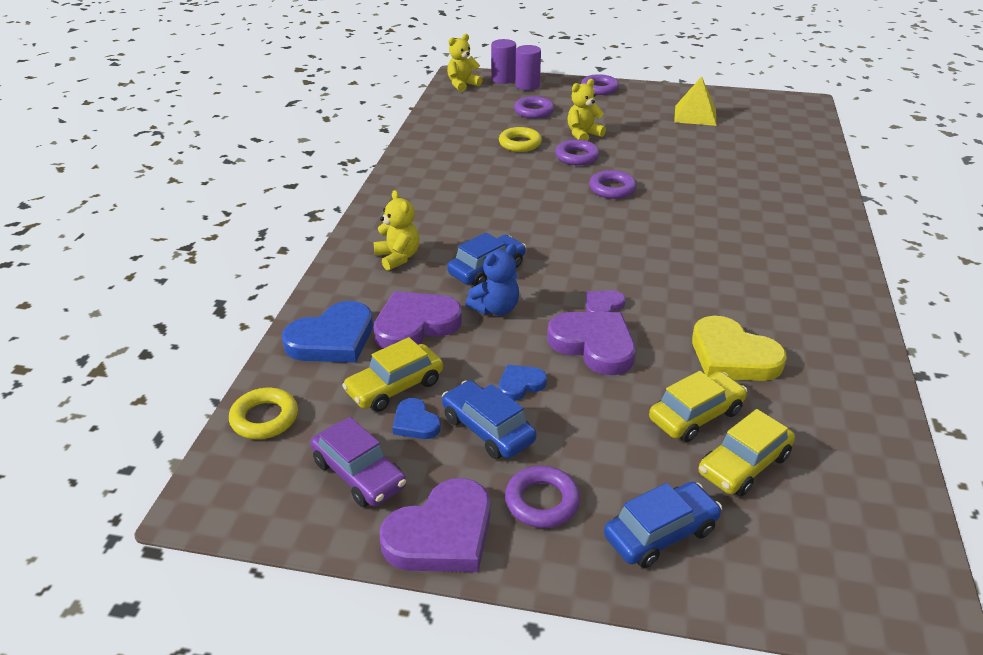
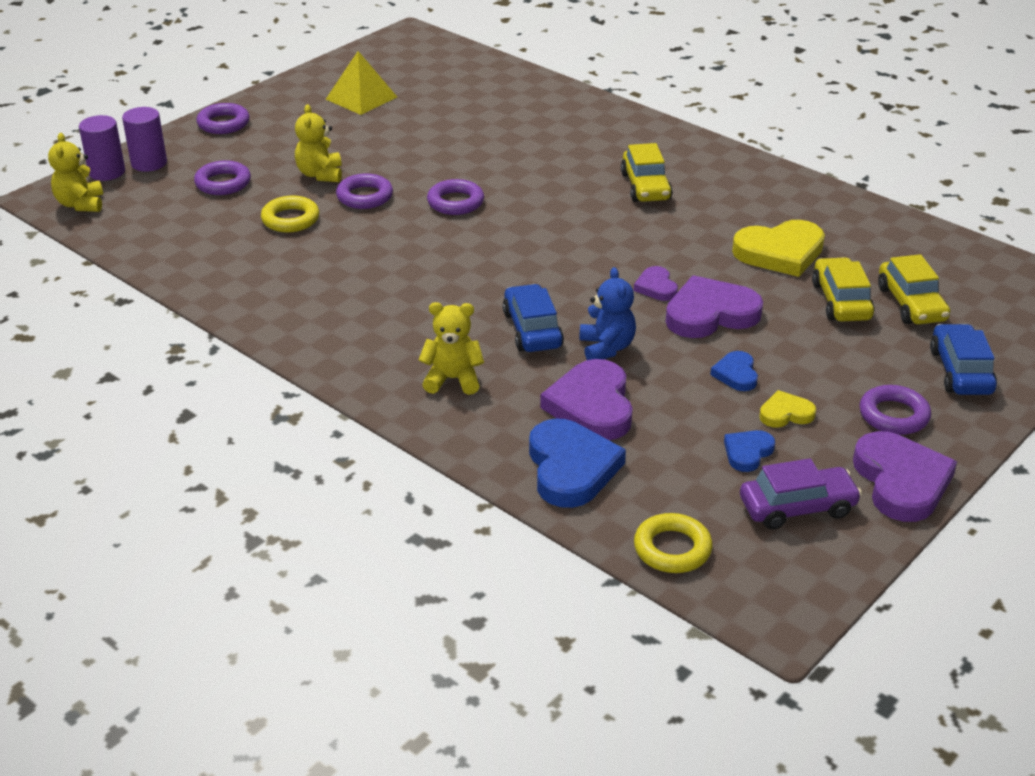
camera: 60 degrees left, 0 degrees up
(395, 387) = (684, 449): yellow car -> yellow car (645, 186)
(415, 423) = (747, 452): blue heart -> blue heart turned 135 degrees clockwise
(487, 429) = (785, 413): blue car -> yellow heart

